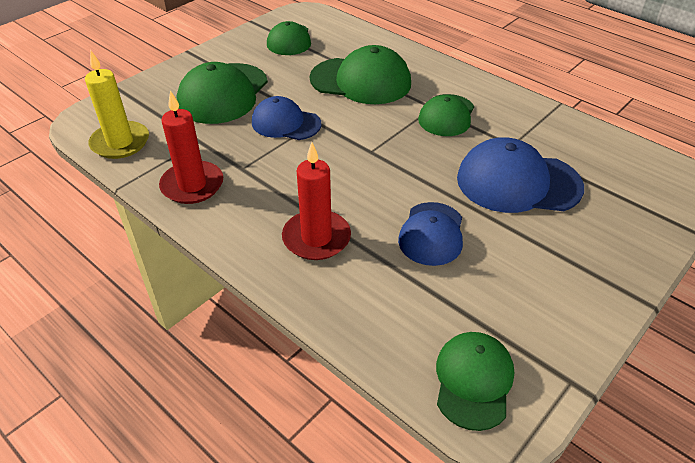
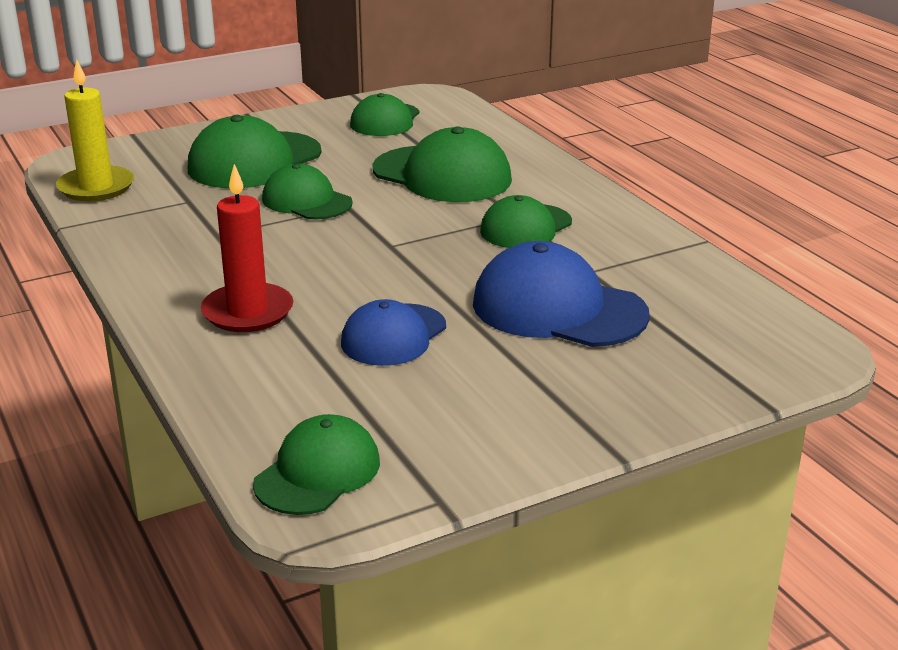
camera: 20 degrees right, 15 degrees down
(192, 185) = (145, 239): red candle -> none
(285, 123) = (306, 201): blue cap -> green cap

